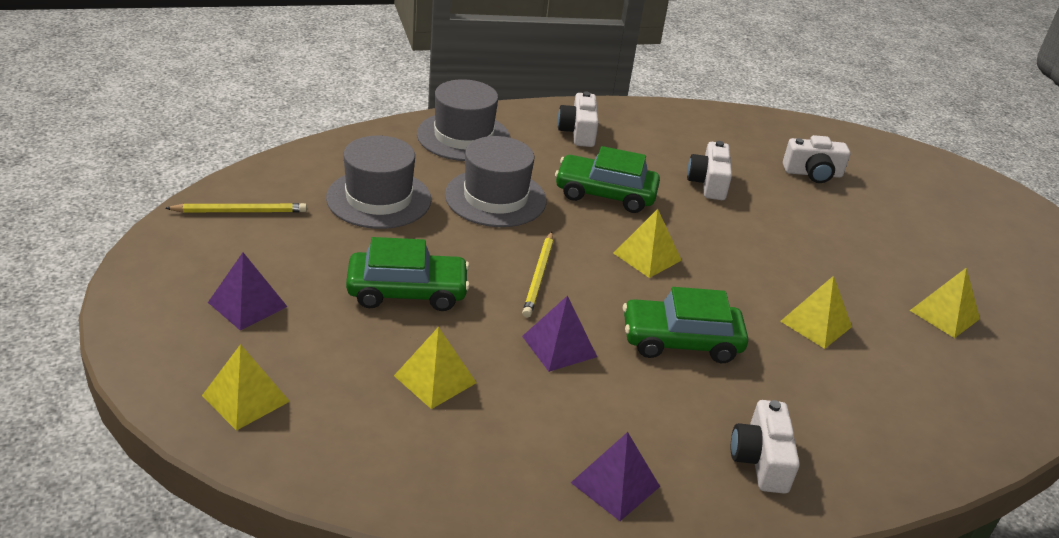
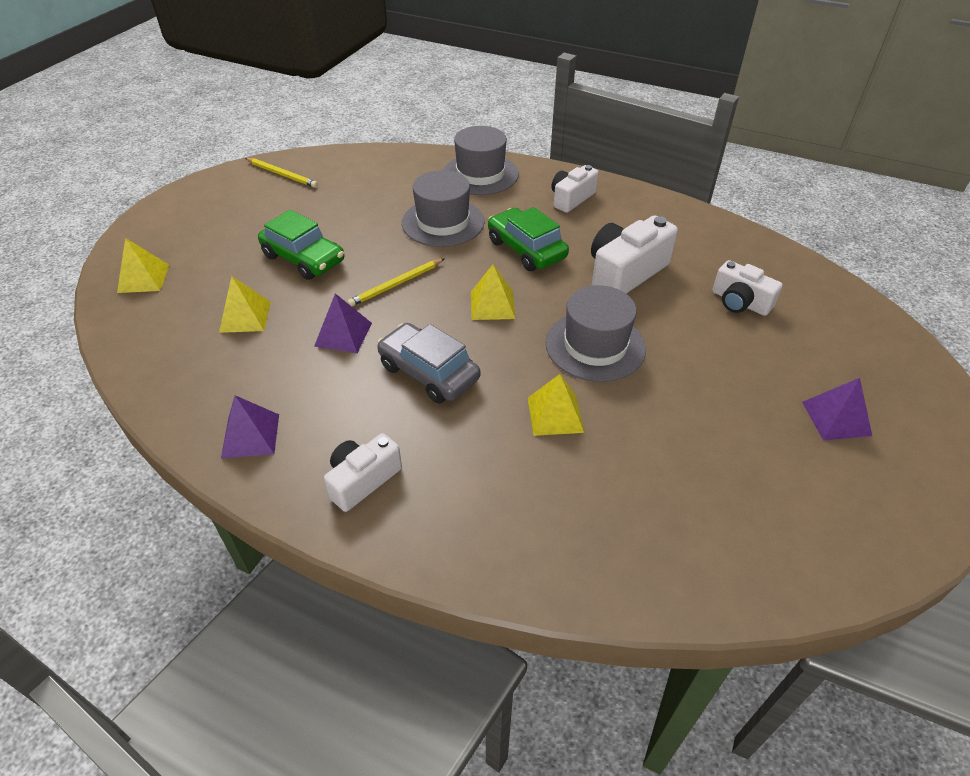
camera: 45 degrees right, 10 degrees up
(247, 304) = (214, 228): purple pyramid -> purple pyramid (836, 418)
(379, 199) = (368, 195): grey hat -> grey hat (595, 346)
(680, 341) = (428, 372): green car -> grey car
(708, 183) = (625, 273): white camera -> white camera, size x1.57
(944, 314) = (692, 469): yellow pyramid -> none

